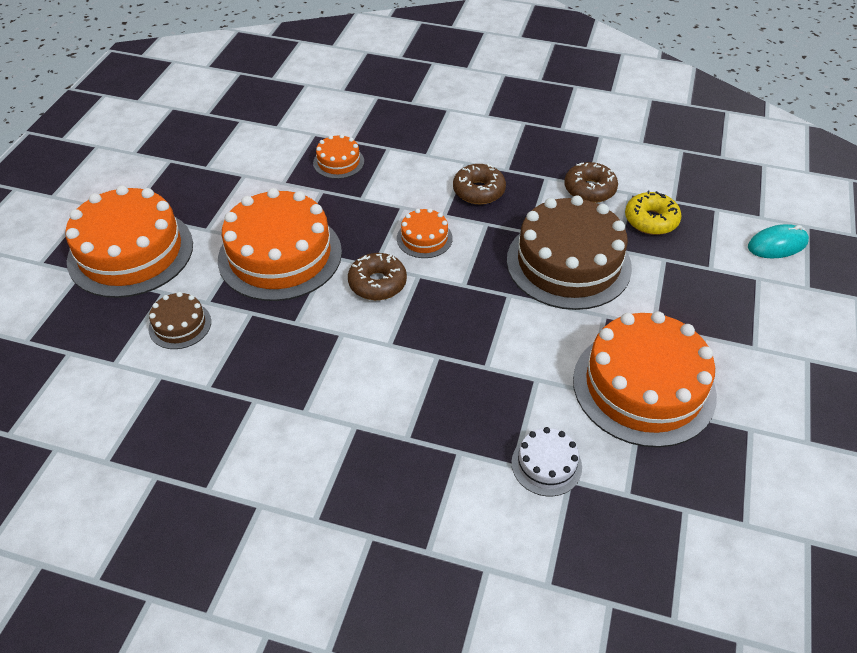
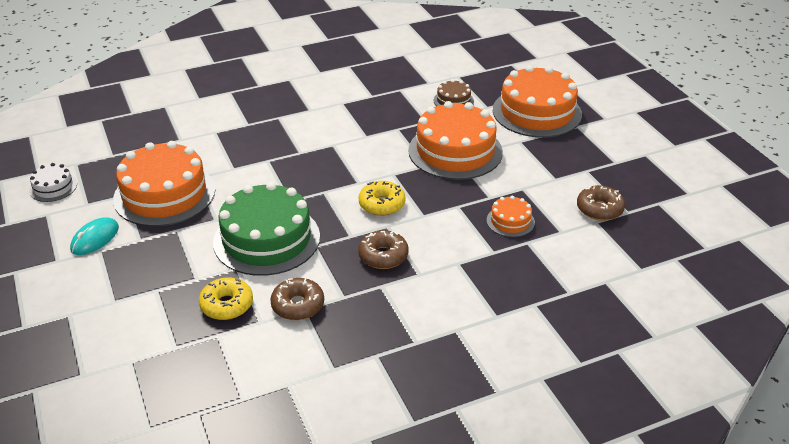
camera: 140 degrees right, 10 degrees down
(377, 283) = (378, 166): brown donut -> brown donut (599, 209)
(424, 238) = (382, 204): orange cake -> yellow donut
(546, 465) = (197, 139): white cake -> white cake (53, 187)
(568, 263) = (266, 239): brown cake -> green cake
(777, 244) = (106, 340): turquoise mouse -> turquoise mouse (95, 239)

